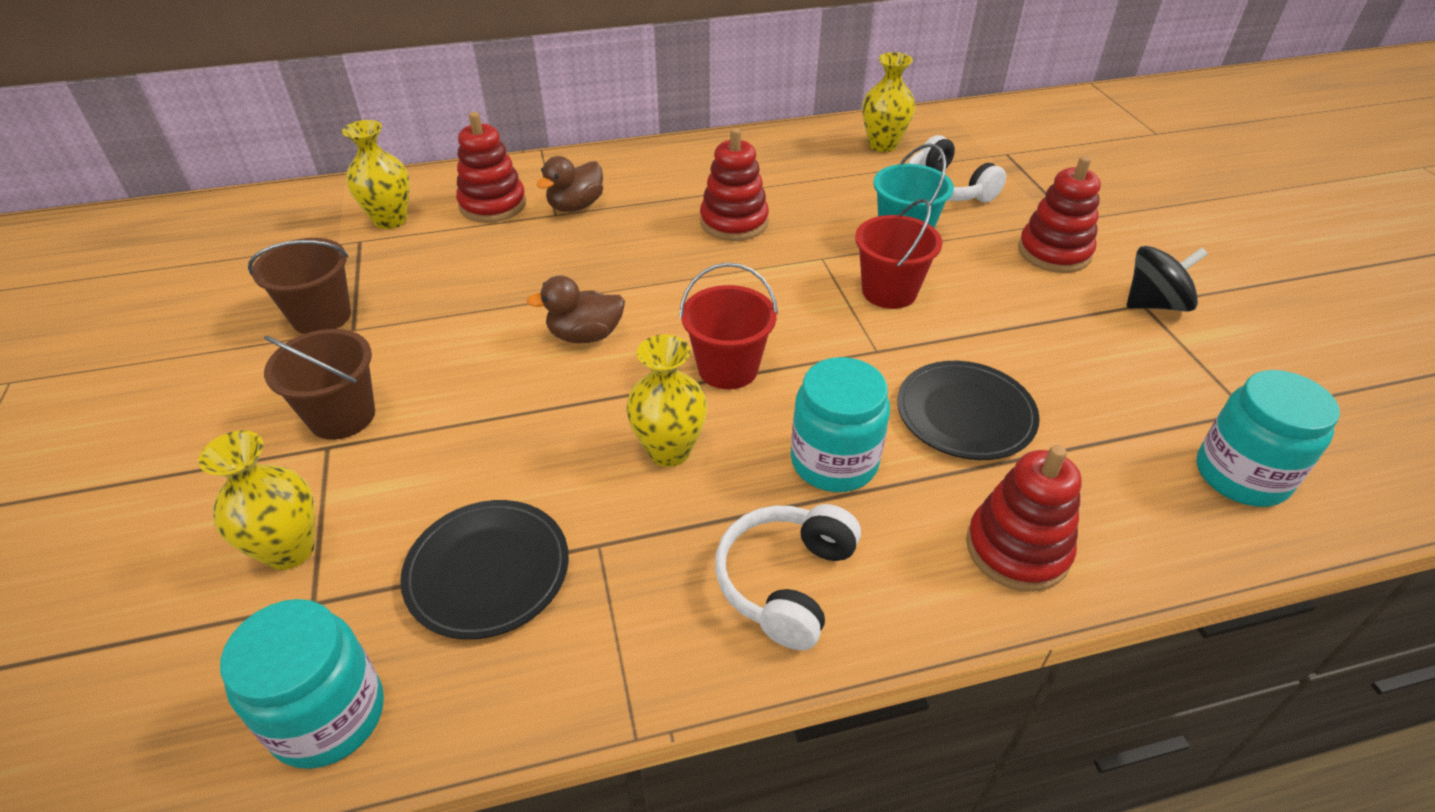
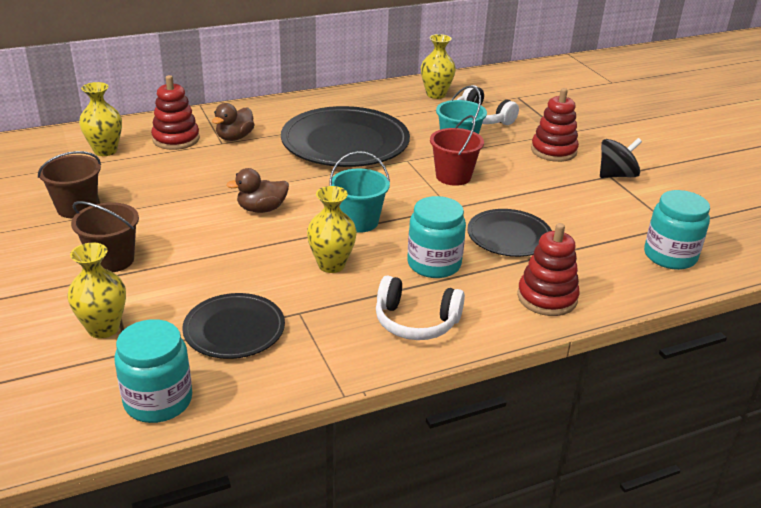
camera: 10 degrees left, 10 degrees down
(728, 368) = (359, 221): red bucket -> turquoise bucket
(734, 222) = (345, 143): red stacking toy -> black plate
(785, 582) = (416, 322): white headphones -> white headphones turned 90 degrees counterclockwise

